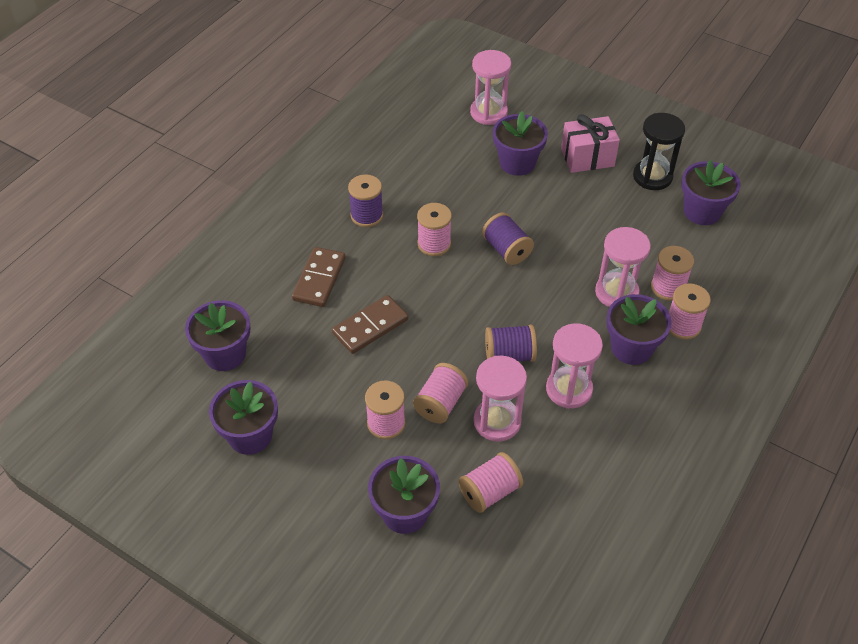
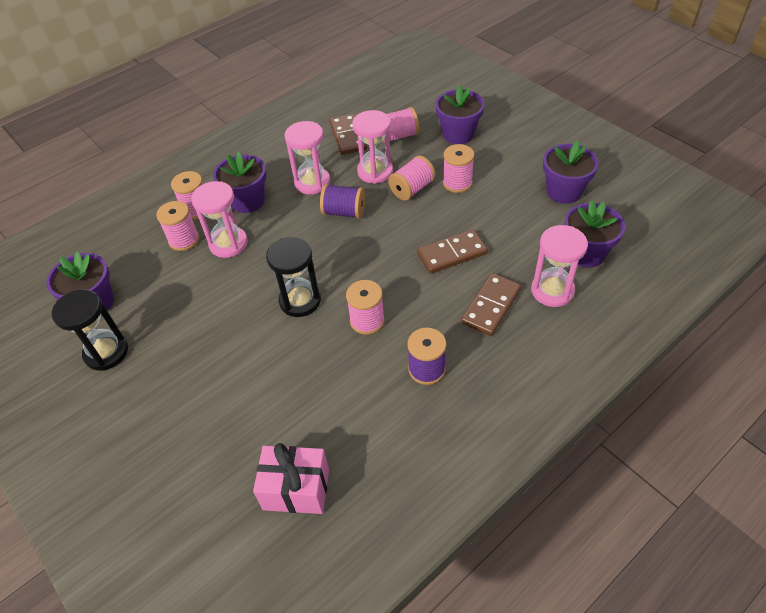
camera: 160 degrees left, 0 degrees up
(488, 113) = (223, 496): pink hourglass -> pink hourglass (552, 291)
(506, 250) = (300, 301): purple spool -> black hourglass
(517, 163) = (233, 404): purple flower pot -> none
(560, 477) = (348, 136): none -> brown domino
(587, 157) = (153, 393): pink gift -> pink gift (296, 489)

